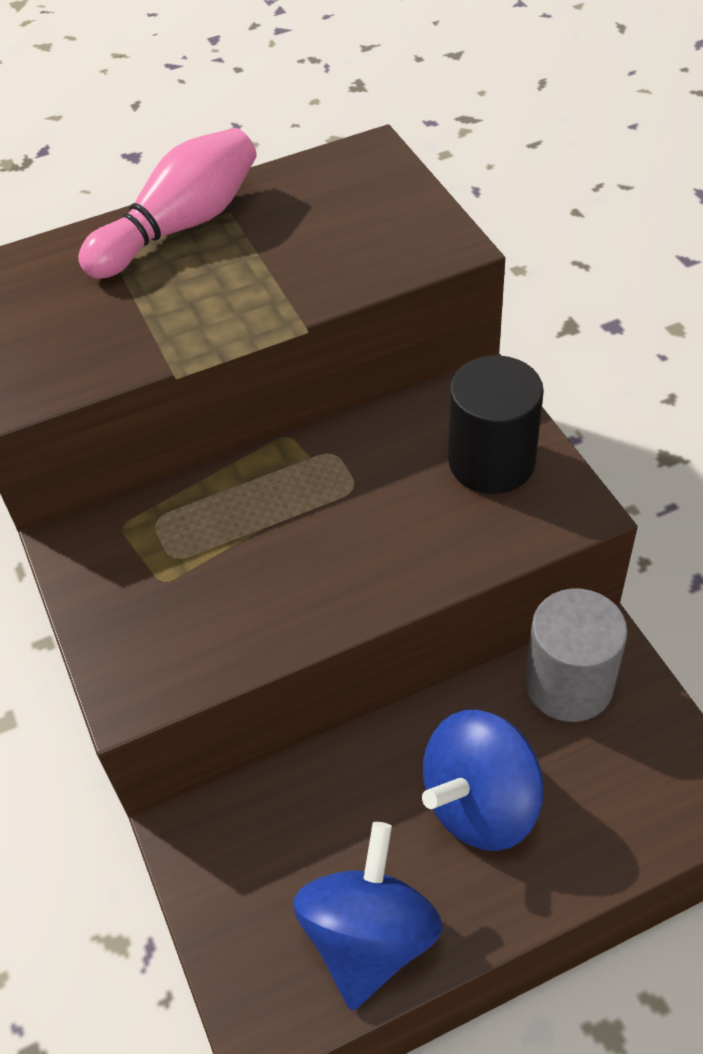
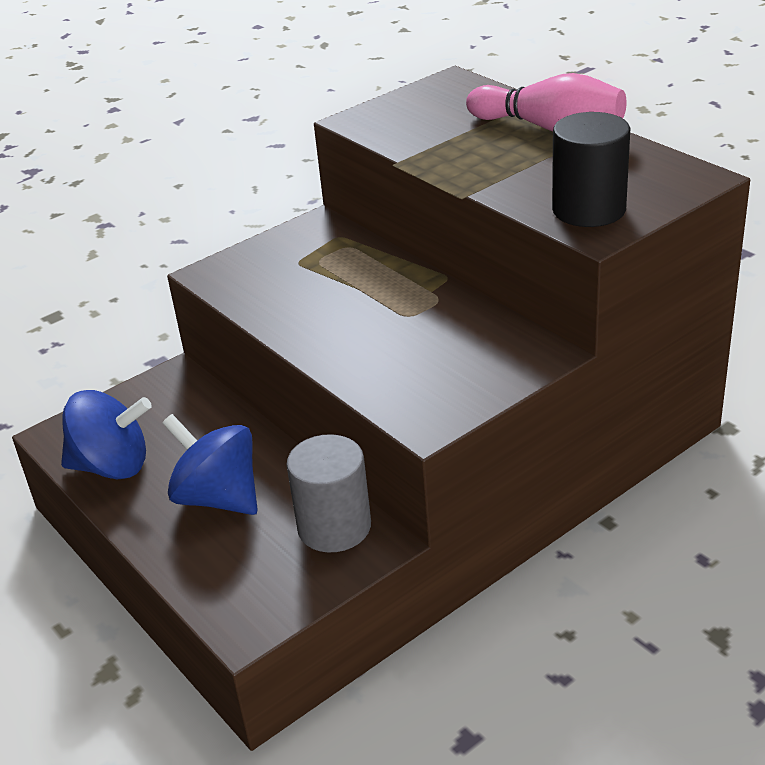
camera: 75 degrees right, 15 degrees down
(491, 461) = (461, 372): black cylinder -> black cylinder (589, 209)

